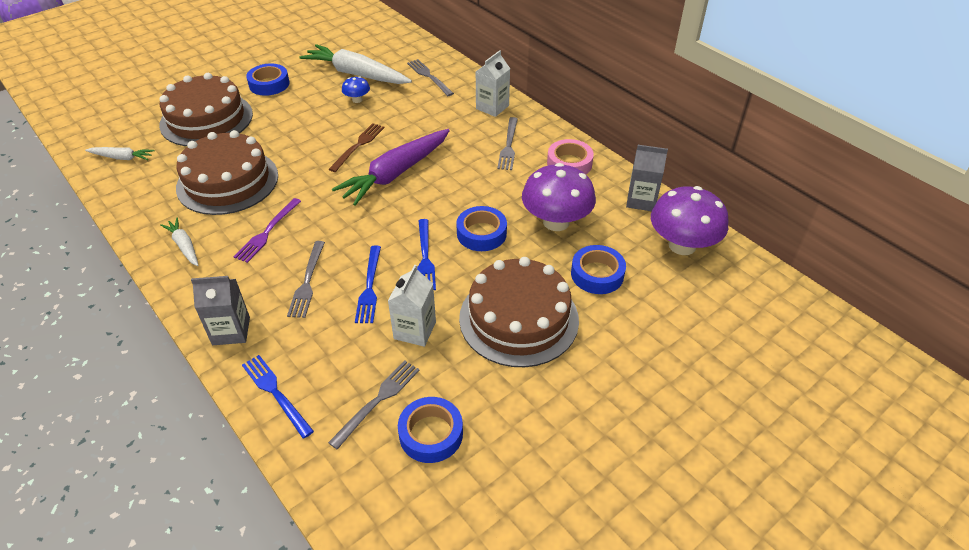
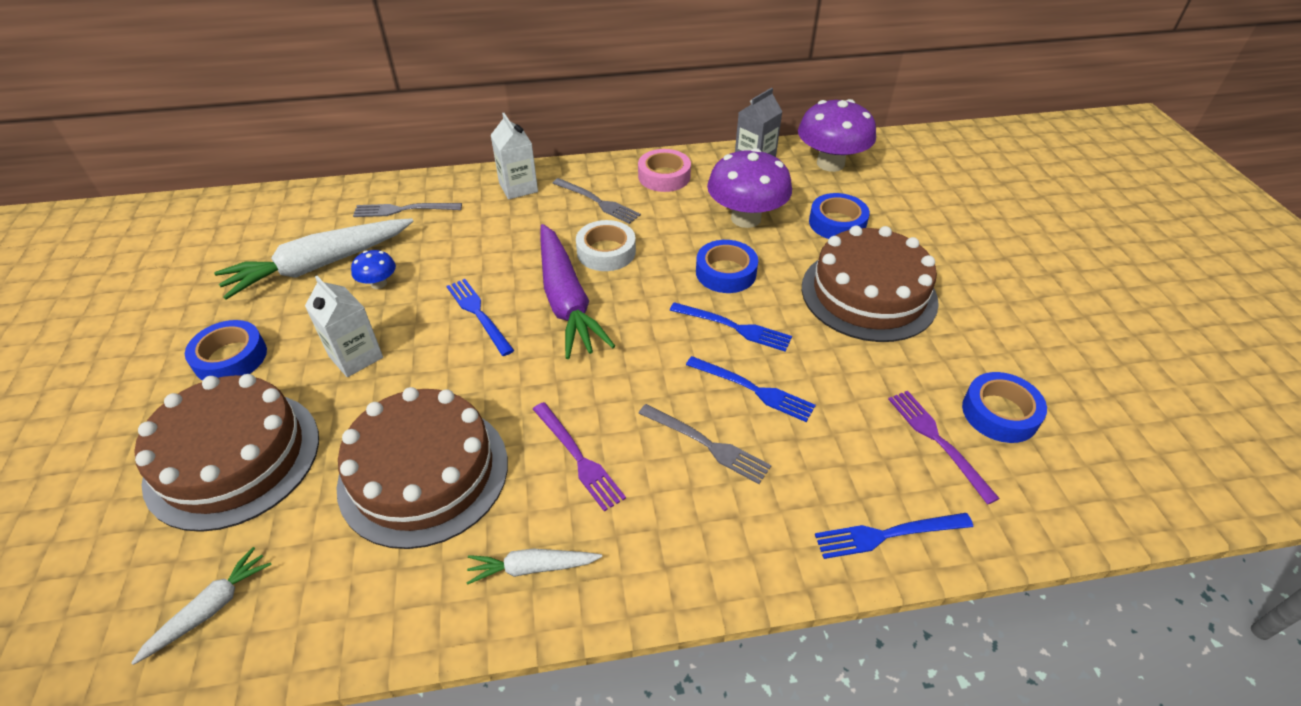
camera: 60 degrees left, 0 degrees up
(231, 331) = (752, 554): grey carton -> none
(358, 146) = (478, 314): brown fork -> blue fork
(378, 401) = (937, 441): grey fork -> purple fork
(415, 330) = (845, 375): white carton -> white carton (356, 357)
(457, 171) = (606, 252): none -> white tape

